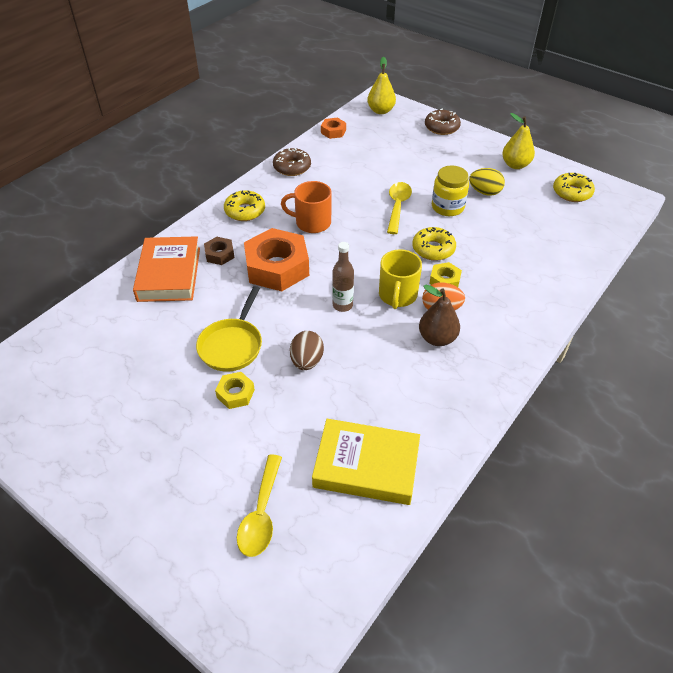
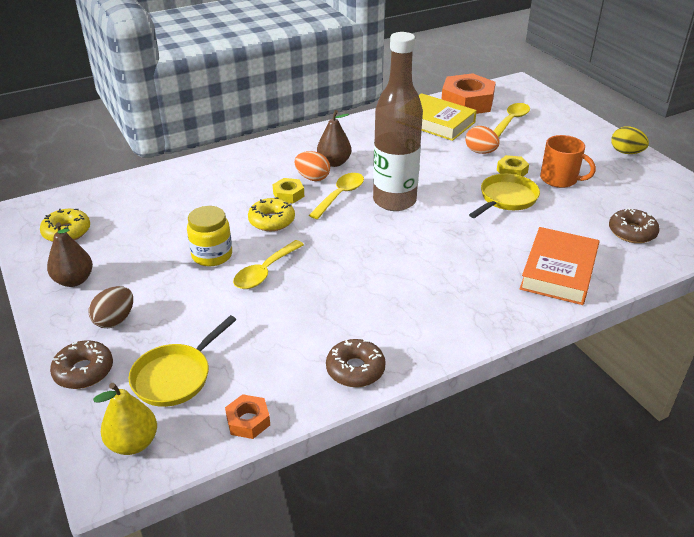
camera: 155 degrees left, 10 degrees down
(98, 340) = (632, 232): none -> brown donut
(219, 254) = (497, 276): brown nut -> none
(245, 211) = (450, 320): yellow donut -> none
(277, 267) = (439, 247): orange nut -> orange nut (467, 102)
(283, 418) = (480, 152): none -> orange egg
(307, 361) = (447, 175): brown egg -> brown egg (115, 320)
(312, 223) = (376, 282): orange mug -> orange mug (560, 179)
(342, 305) = (394, 201): brown bottle -> brown bottle, size x2.22
(390, 138) = (175, 376): none -> yellow pan
(397, 295) = (340, 195): yellow mug -> yellow spoon
(485, 192) = (153, 259): yellow egg -> yellow egg (626, 152)
(515, 165) = (74, 280): yellow pear -> brown pear

